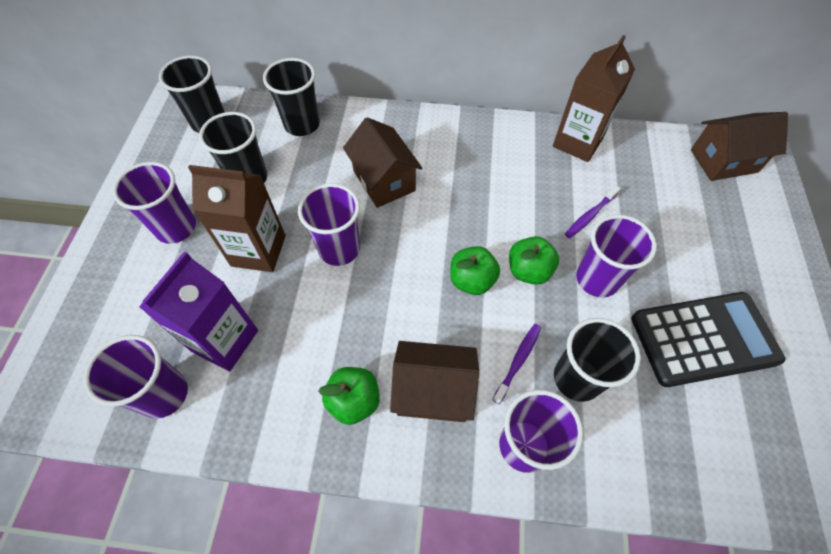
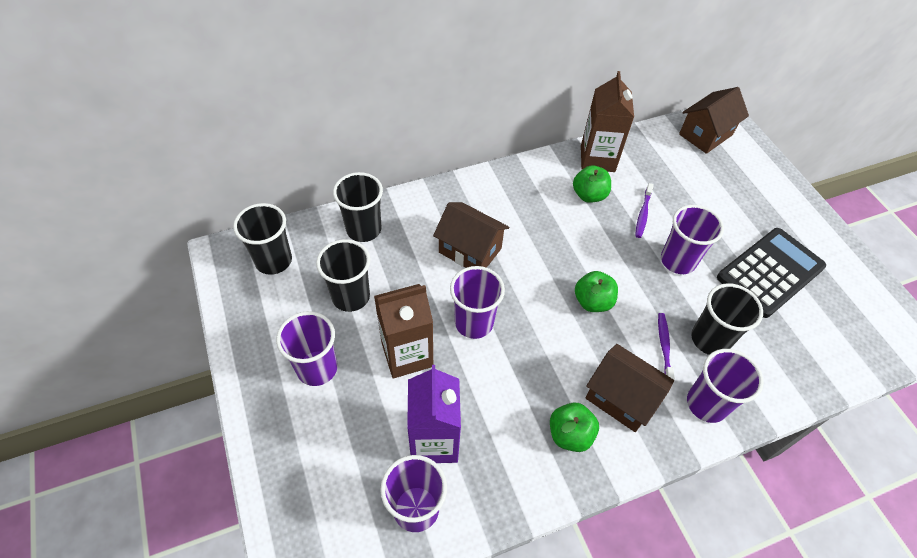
camera: 30 degrees left, 5 degrees down
(433, 391) = (621, 398): brown house -> brown house turned 60 degrees clockwise
(528, 271) = (628, 275): green apple -> green apple (589, 195)

